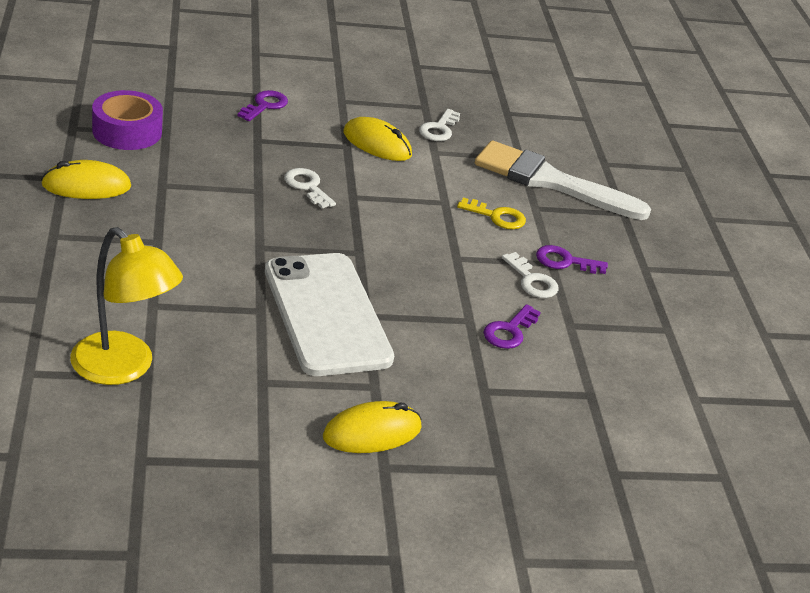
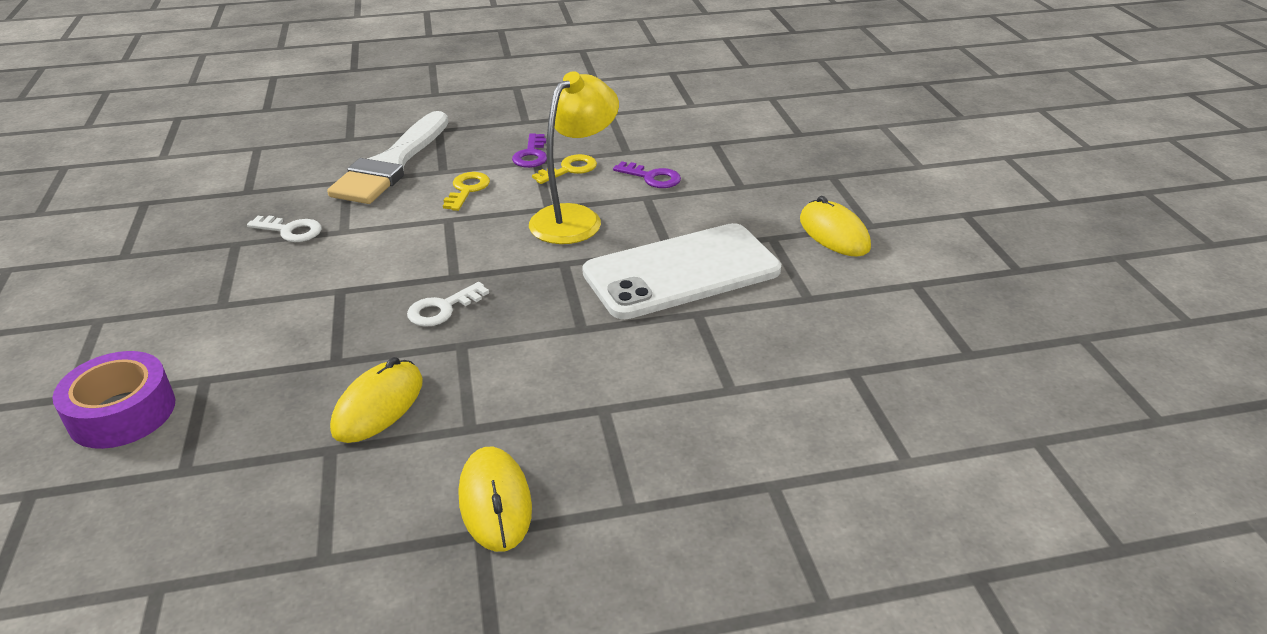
camera: 90 degrees left, 0 degrees up
(123, 368) = (851, 390): yellow lamp -> yellow lamp (575, 218)
(127, 131) = (328, 491): purple tape -> purple tape (122, 413)
(265, 105) = (238, 366): purple key -> none
(377, 144) = (332, 269): yellow mouse -> yellow mouse (378, 405)
(532, 280) = (569, 169): white key -> yellow key

